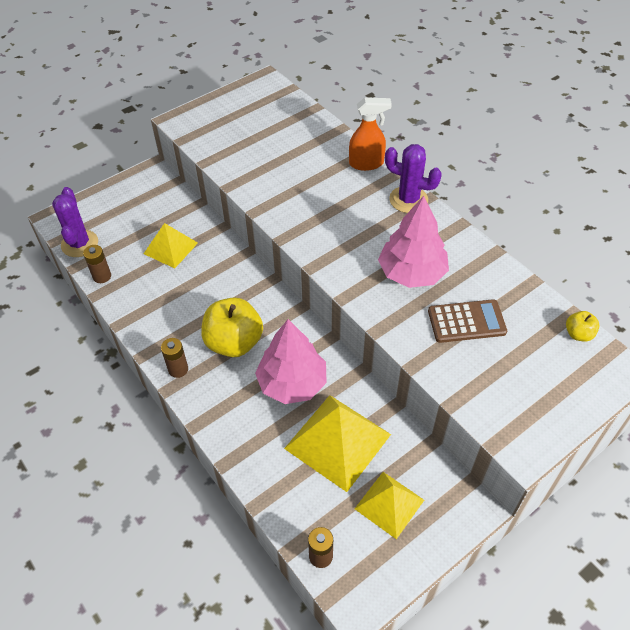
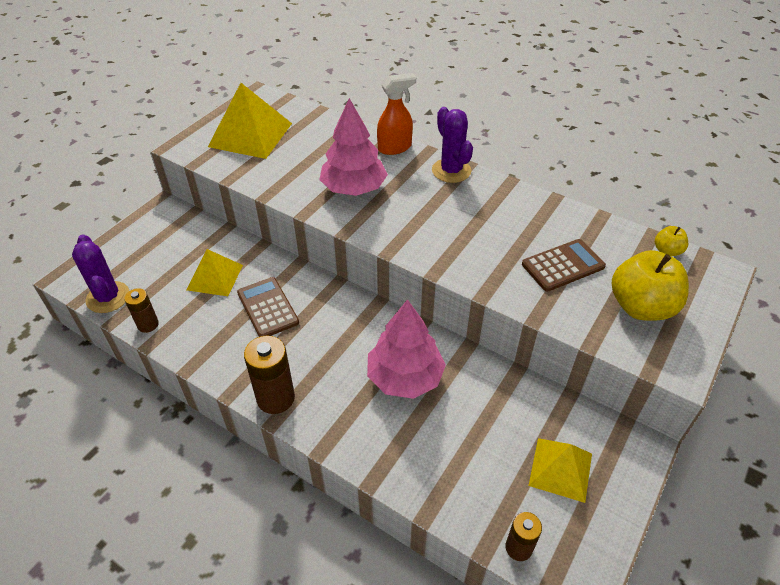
camera: 20 degrees left, 5 degrees down
(178, 369) = (275, 398): brown battery -> brown battery, size x1.65
(203, 288) = (267, 308): none -> brown calculator
(234, 342) = (325, 353): yellow apple -> yellow apple (641, 307)
(338, 441) = (479, 422): yellow pyramid -> yellow pyramid (250, 135)
(408, 200) = (451, 171): purple cactus -> purple cactus turned 60 degrees clockwise
(411, 273) = (488, 234): pink tree -> pink tree (353, 188)

